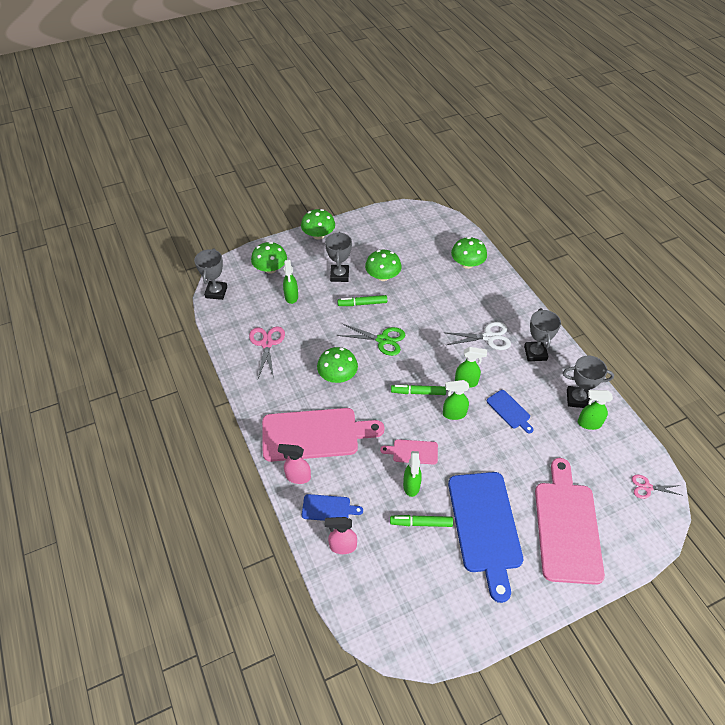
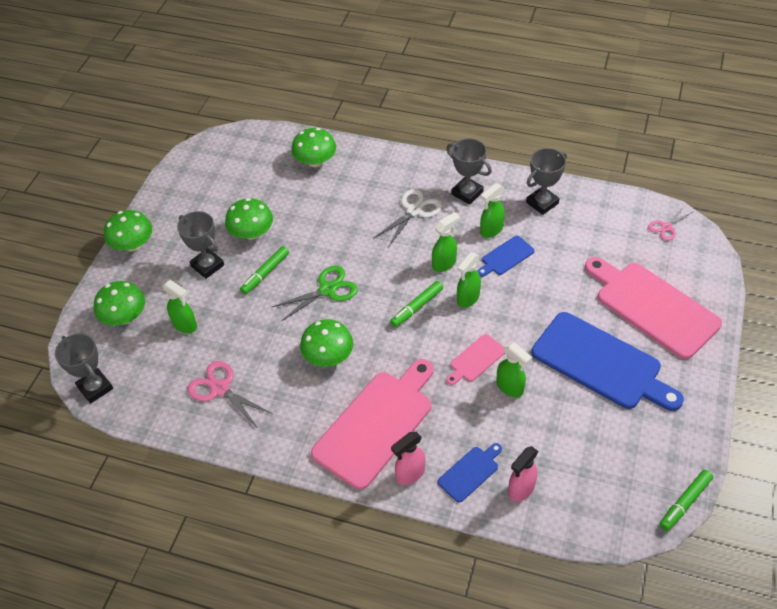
camera: 45 degrees left, 0 degrees up
(421, 523) = (554, 408): green marker -> green marker (684, 503)
(509, 410) = (506, 257): blue cutting board -> blue cutting board turned 135 degrees clockwise
(588, 423) = (573, 215): green spray bottle -> green spray bottle (491, 230)

